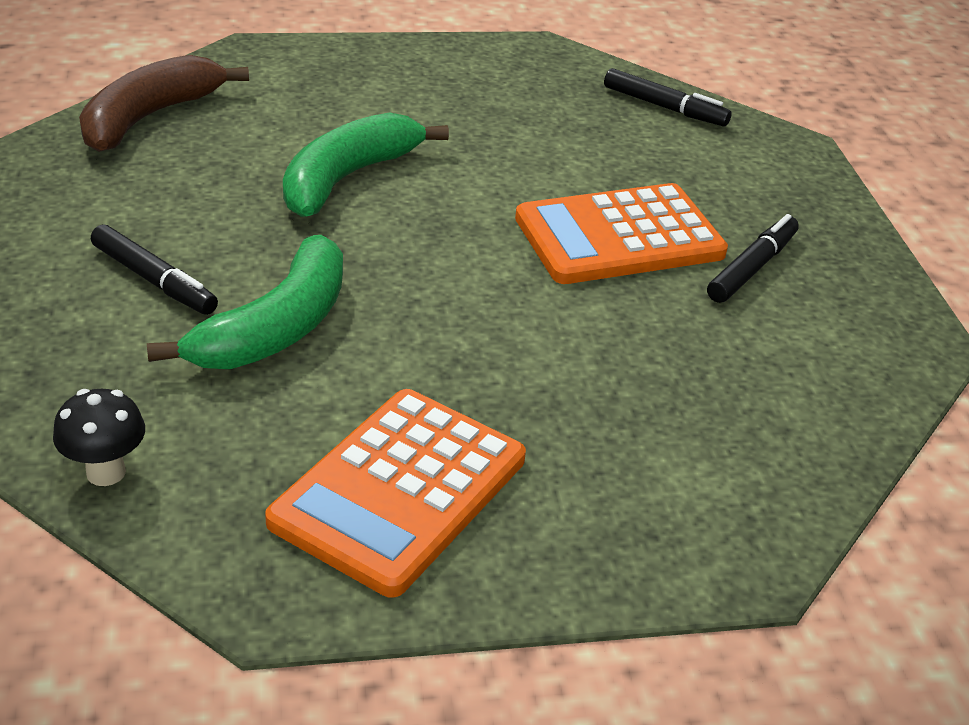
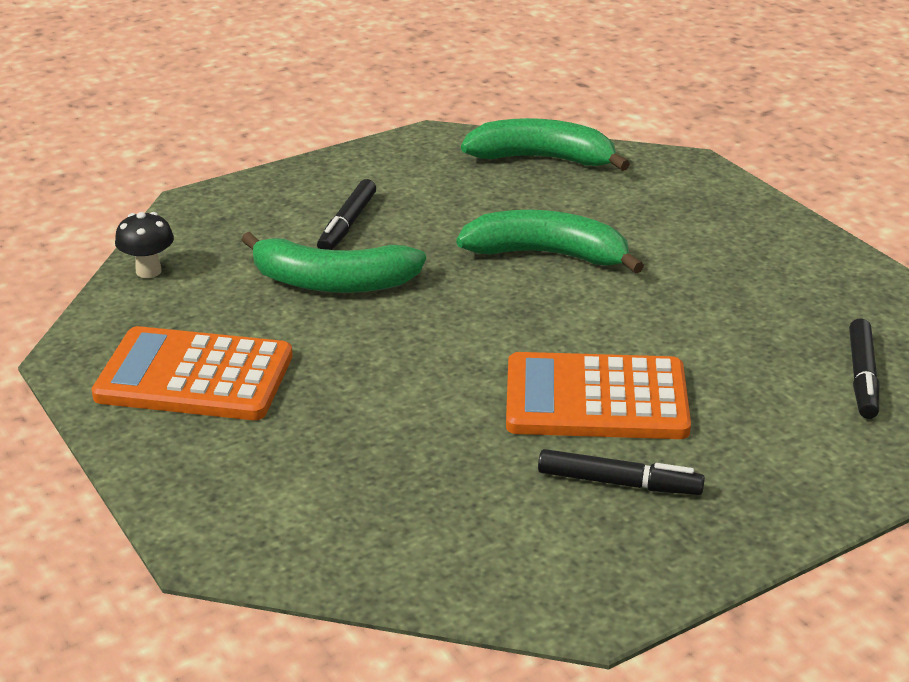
camera: 70 degrees right, 5 degrees down
(149, 117) = (542, 159): brown banana -> green banana
(619, 237) = (596, 399): orange calculator -> orange calculator turned 45 degrees counterclockwise

